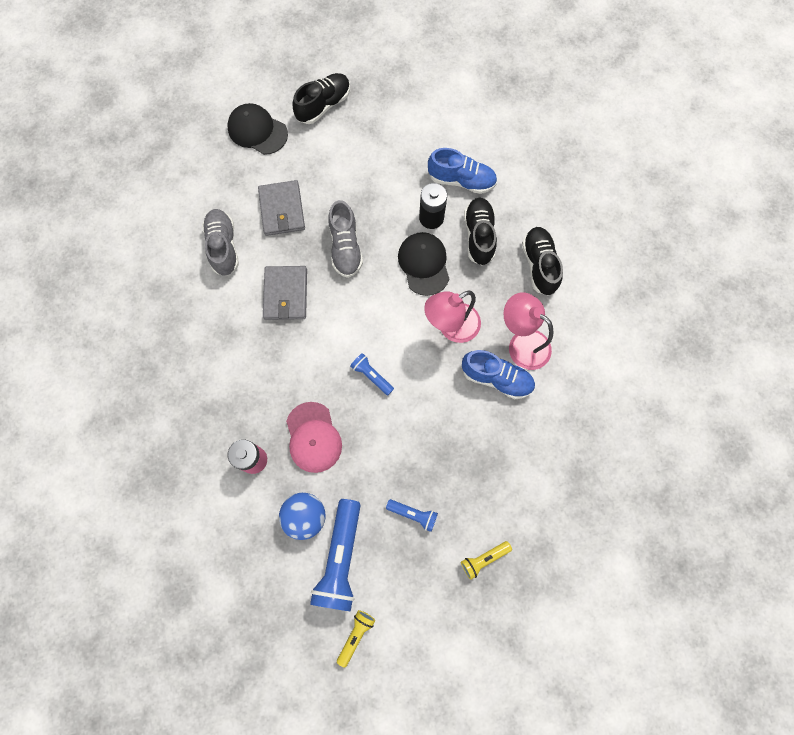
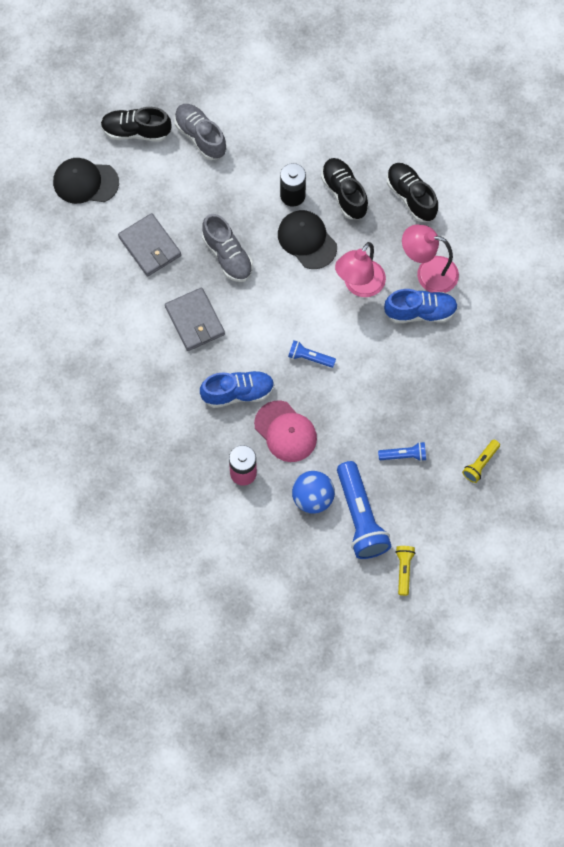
camera: 25 degrees left, 5 degrees down
(223, 247) = (113, 303): grey shoe -> grey shoe (200, 136)
(323, 105) = (136, 131): black shoe -> black shoe turned 105 degrees counterclockwise
(461, 180) = (303, 149): blue shoe -> blue shoe (238, 393)

